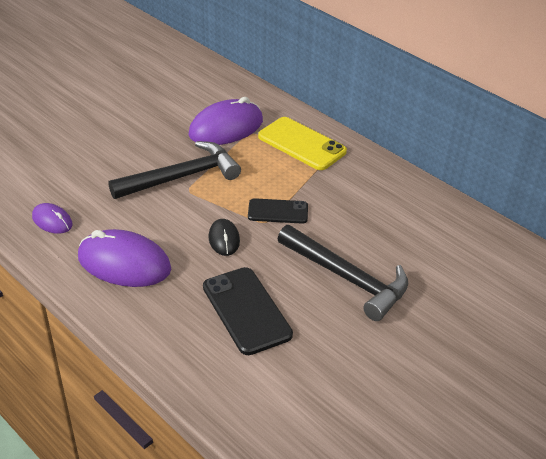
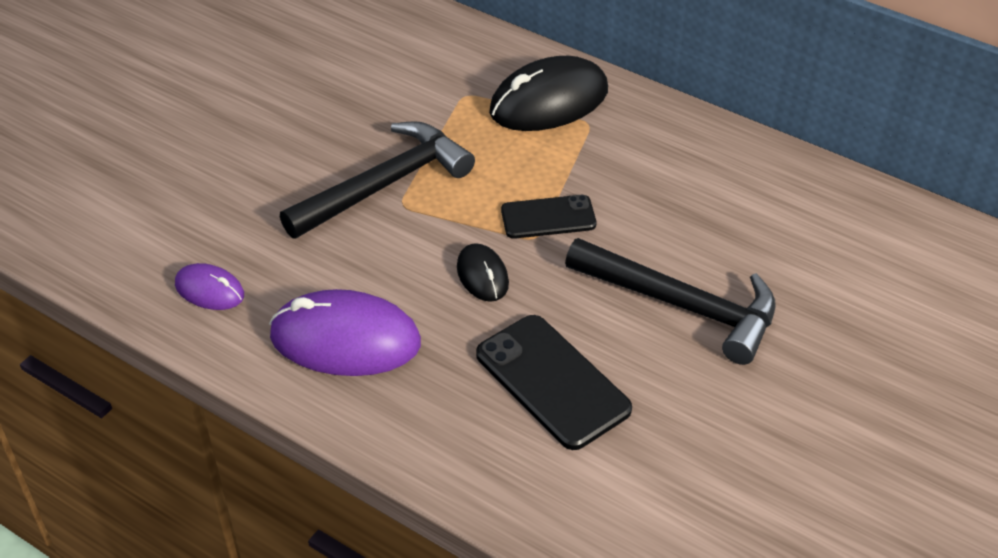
camera: 10 degrees left, 5 degrees up
(226, 128) = (425, 92): purple mouse -> none
(301, 144) = (549, 101): yellow phone -> black mouse

